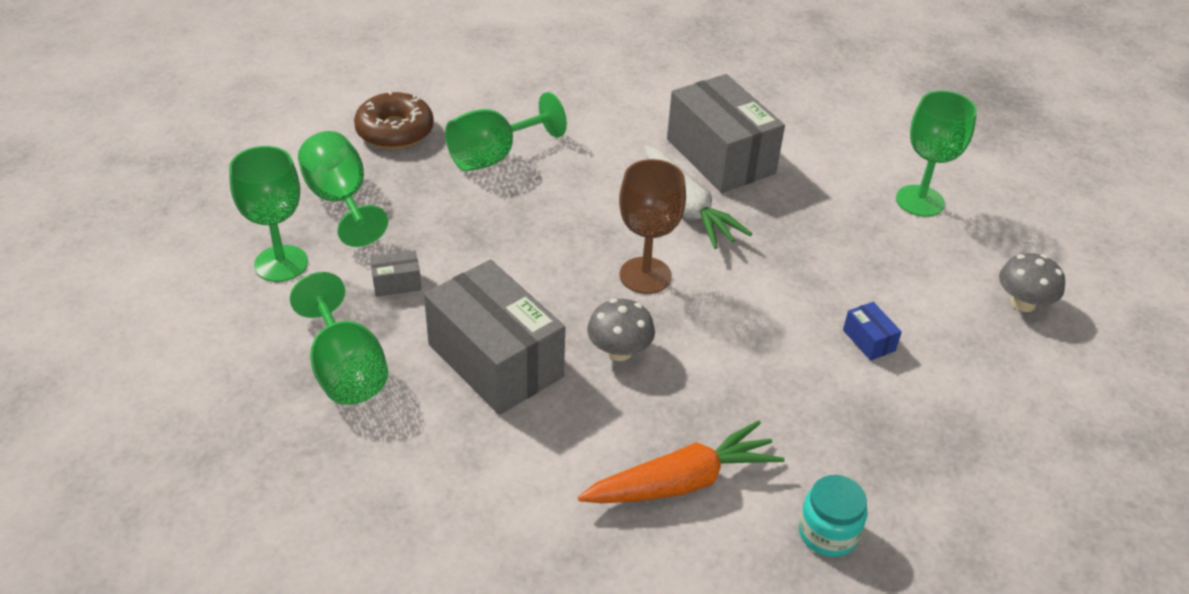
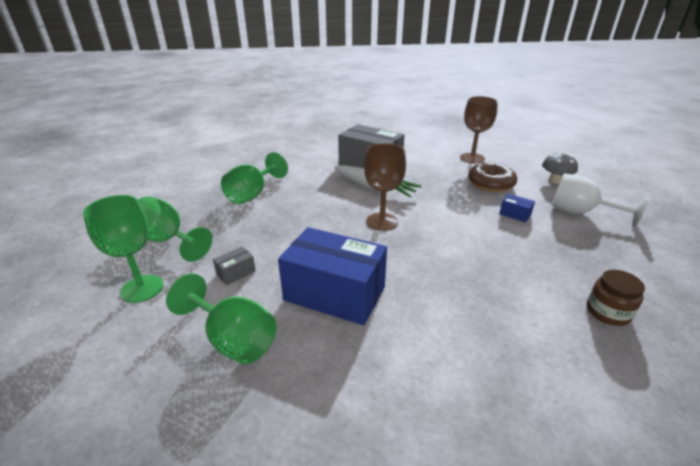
camera: 25 degrees left, 10 degrees down
(395, 131) = (183, 198): brown donut -> brown donut (490, 183)
(495, 360) = (334, 293): grey box -> blue box
(619, 351) = (403, 262): grey mushroom -> none
(682, 482) = (507, 318): orange carrot -> none
(828, 533) = (607, 312): turquoise jar -> brown jar
(920, 201) = (472, 158): green goblet -> brown goblet
(986, 379) = (580, 212): none -> white goblet

